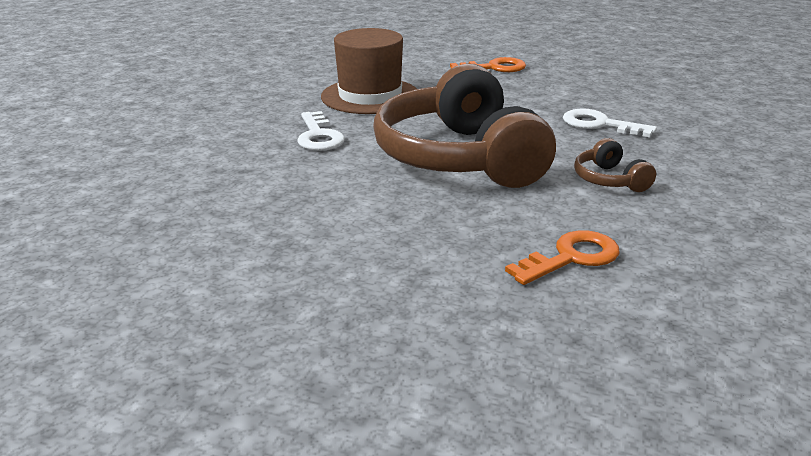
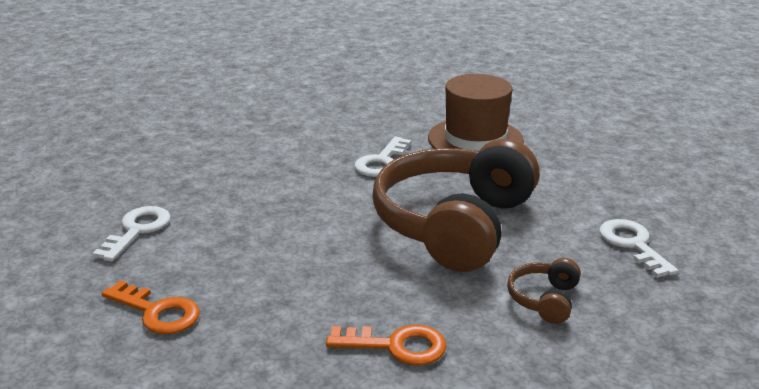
camera: 40 degrees right, 0 degrees up
(157, 283) = (137, 230): none -> white key
(494, 68) = (632, 148): orange key -> orange key (157, 312)

